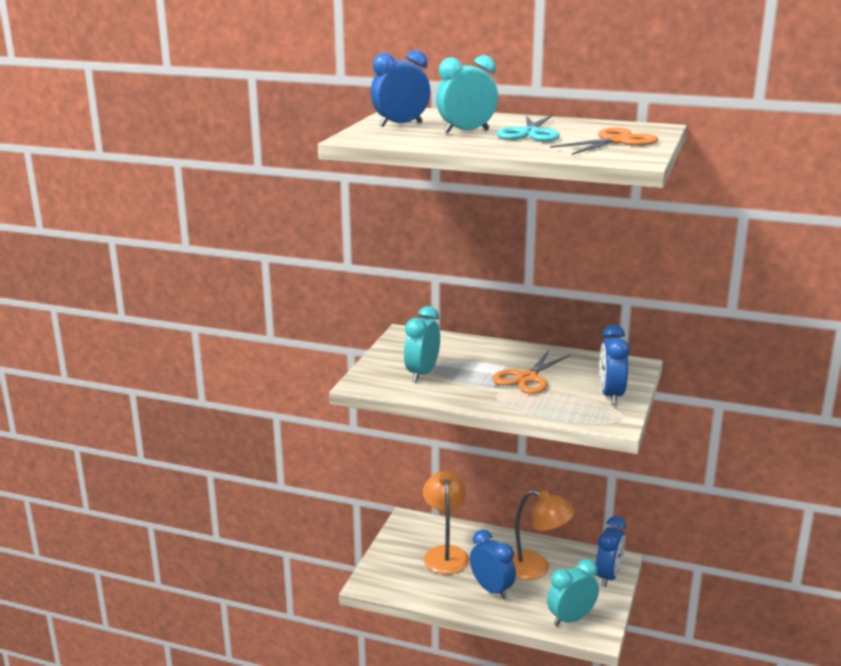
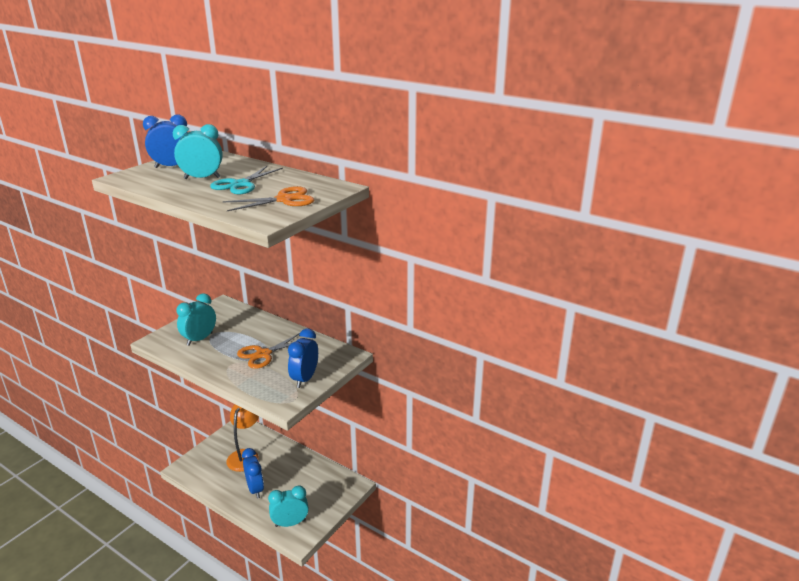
camera: 15 degrees right, 5 degrees up
(535, 568) = (295, 479): orange lamp -> none
(608, 576) = (339, 495): blue clock -> none

